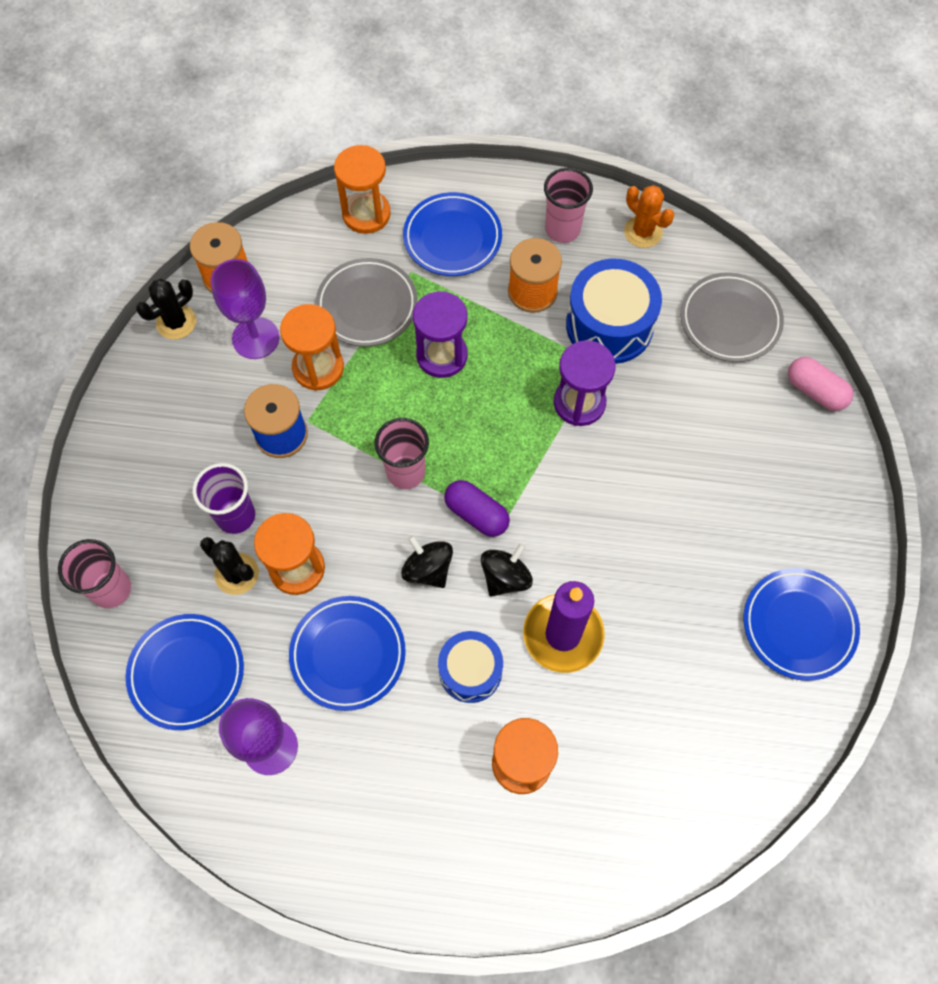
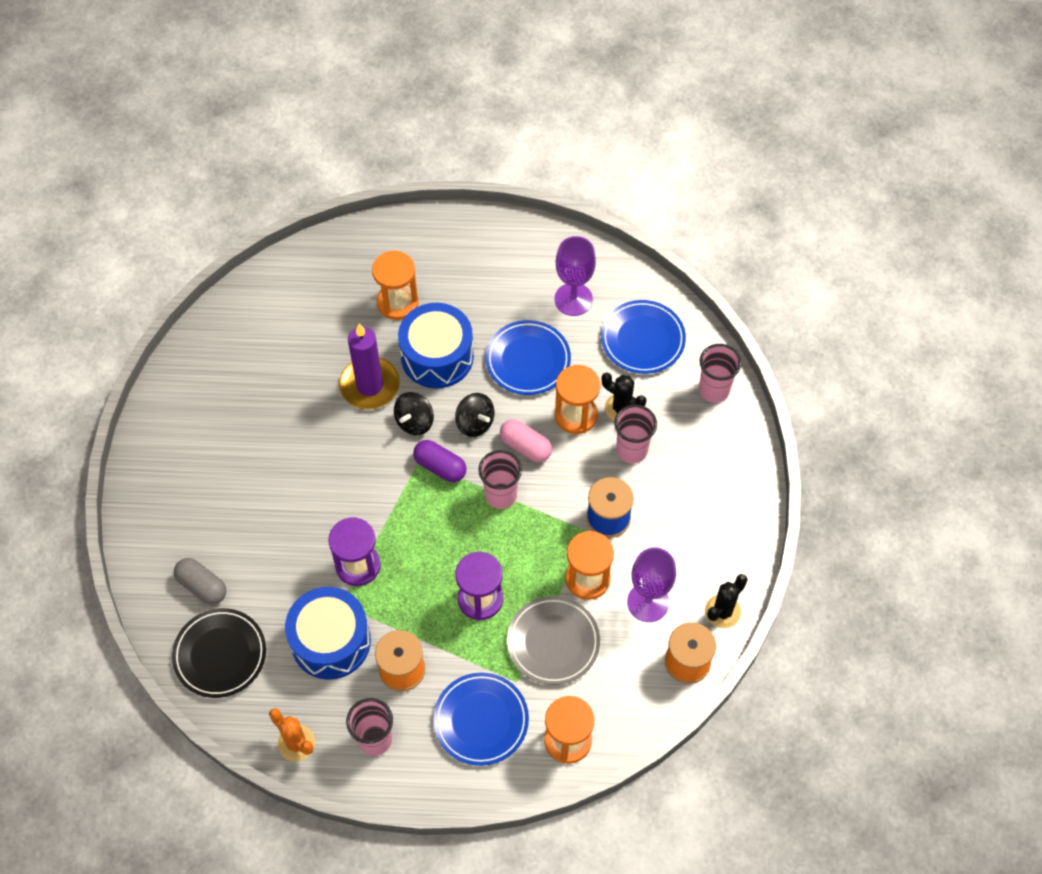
camera: 175 degrees right, 5 degrees down
(236, 516) = (631, 450): purple cup -> pink cup
(470, 671) = (437, 356): blue drum -> blue drum, size x1.58
(730, 320) = (220, 655): grey plate -> black plate
(758, 394) = (202, 586): none -> grey capsule
(798, 625) = (192, 405): blue plate -> none
(815, 391) = (152, 593): pink capsule -> pink capsule (525, 446)

